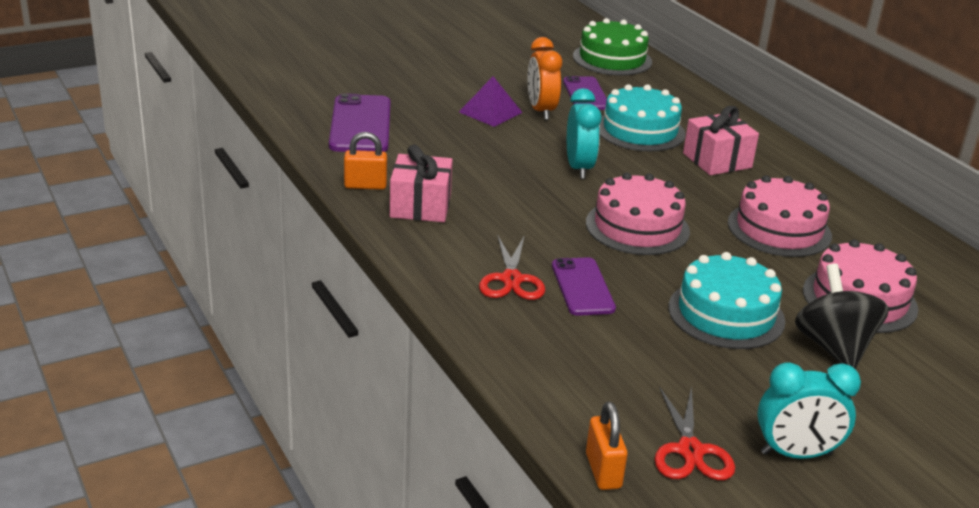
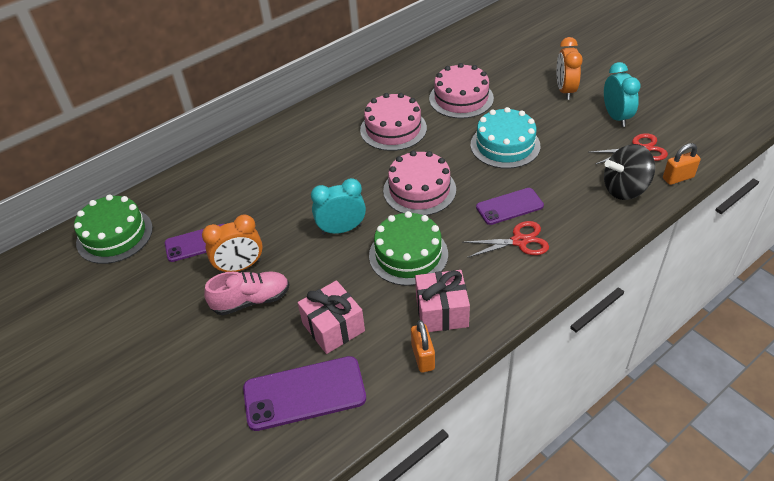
camera: 95 degrees left, 15 degrees up
(490, 112) = (251, 300): purple pyramid -> pink shoe
(519, 201) = (408, 254): none -> green cake
(640, 130) = (264, 203): turquoise cake -> none
(717, 160) = (304, 160): pink gift -> pink gift (333, 327)
(833, 347) = (515, 106): black spinning top -> black spinning top (625, 189)
(886, 415) = (565, 90): none -> orange clock

